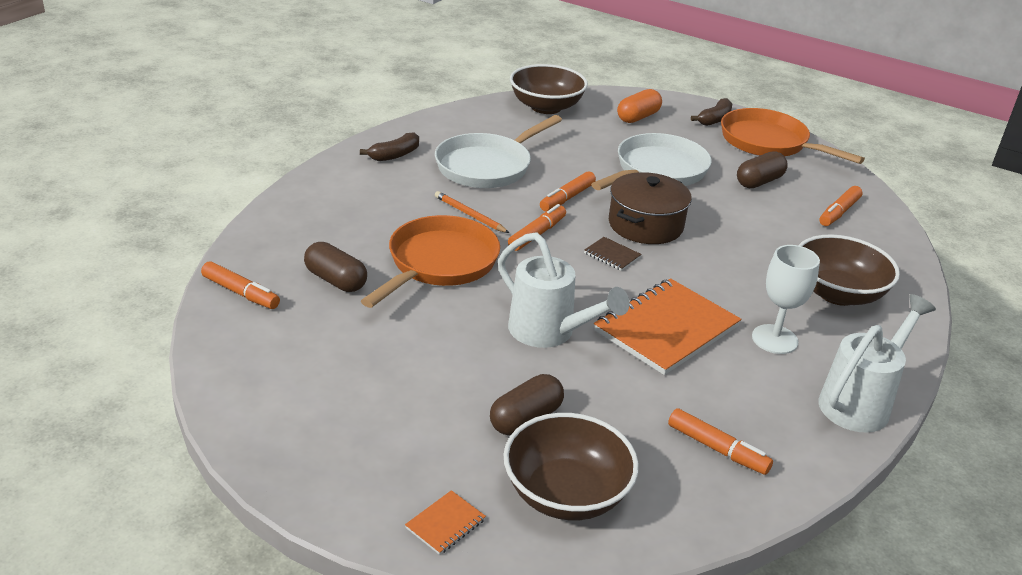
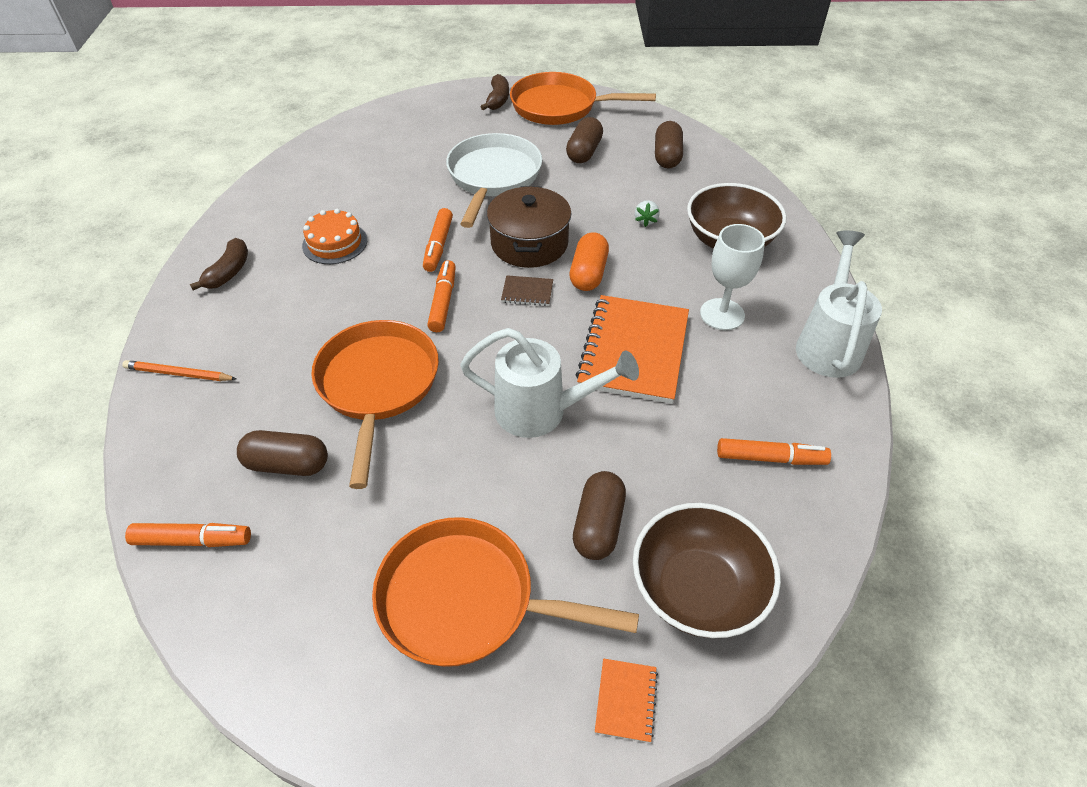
camera: 30 degrees left, 15 degrees up
(386, 411) = (466, 600): none -> orange pan
(470, 215) = (362, 310): orange pencil -> orange pencil (179, 374)
(487, 166) = (335, 243): white pan -> orange cake
(546, 107) = (338, 147): brown bowl -> none
(638, 117) = (431, 124): orange capsule -> orange capsule (588, 273)
(769, 249) = (645, 220): none -> white strawberry
(838, 212) = (667, 156): orange marker -> brown capsule

